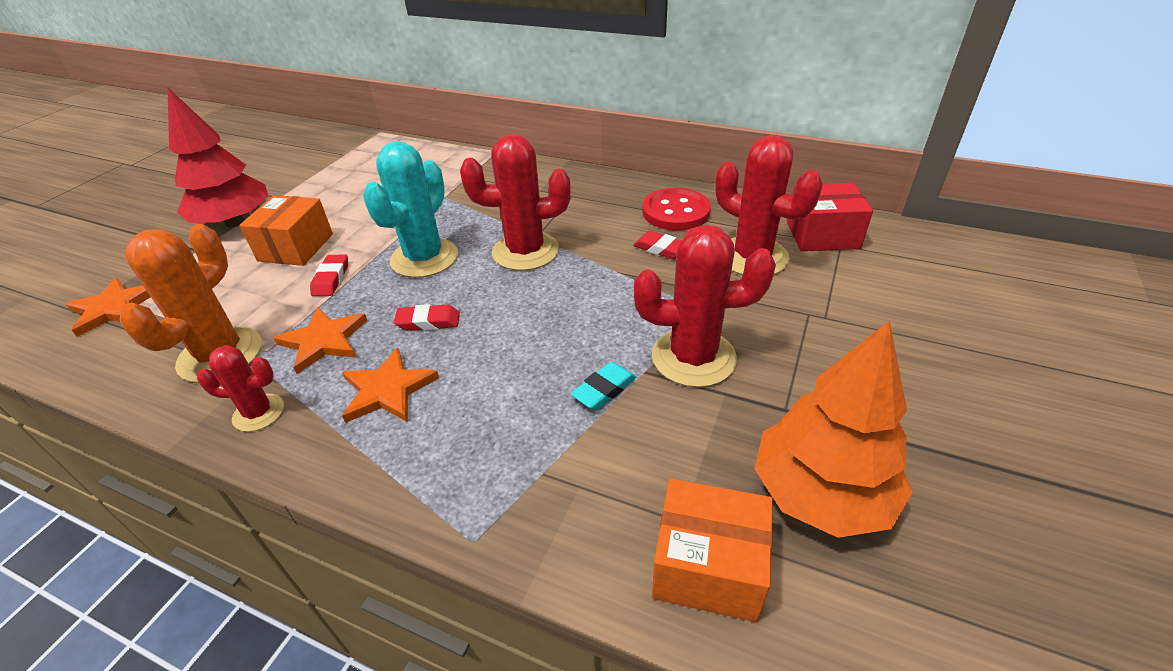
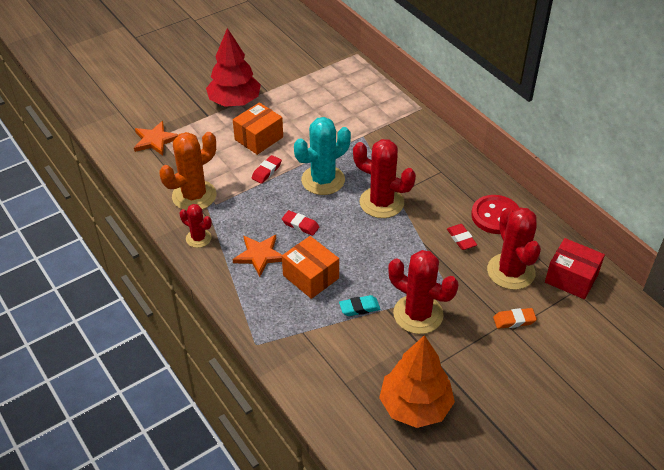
camera: 30 degrees right, 5 degrees up
(323, 341) = (244, 211): orange star -> none
(708, 566) = (340, 405): orange box -> orange box (310, 277)
(816, 306) = (514, 320): none -> orange eraser

